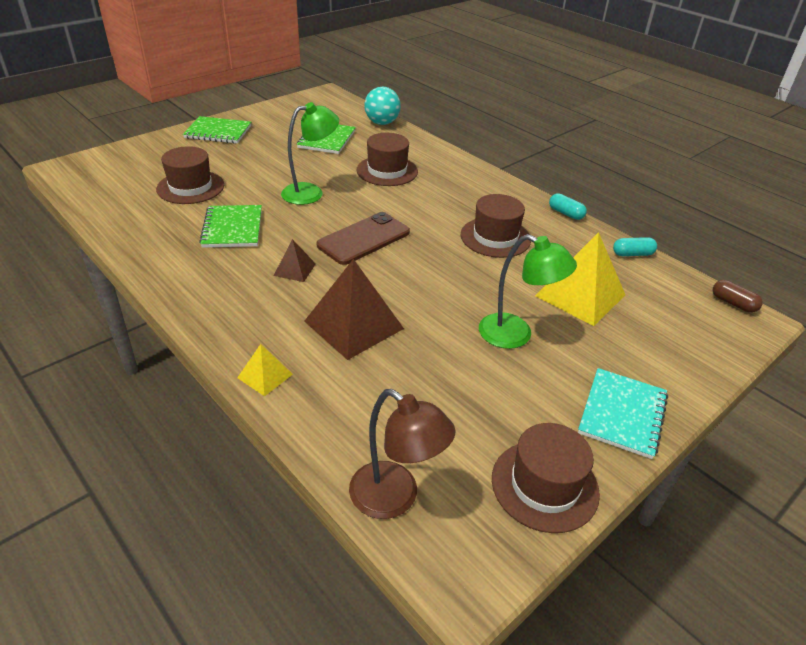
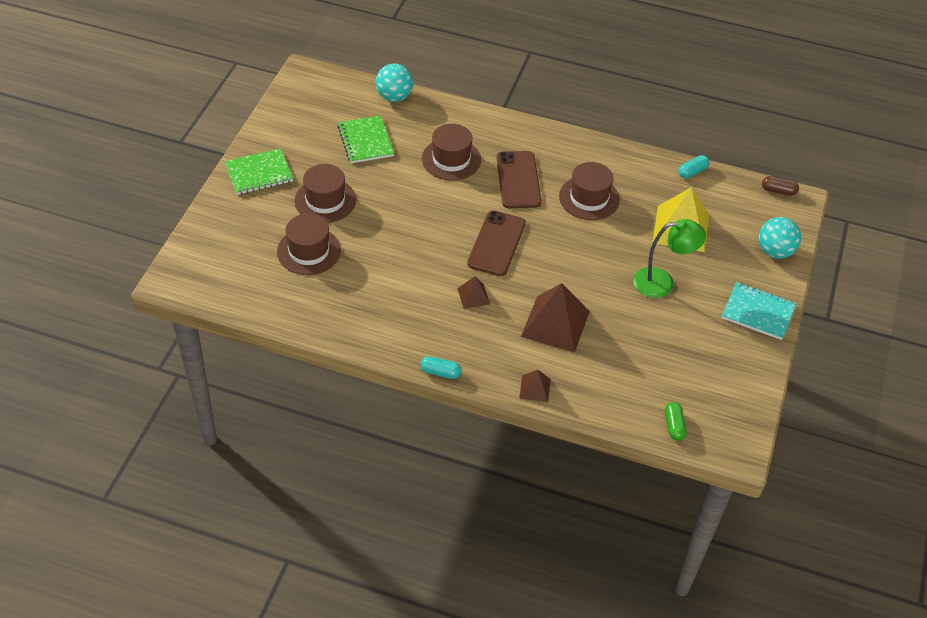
camera: 30 degrees left, 10 degrees up
(233, 228) = (389, 278): green notebook -> none
(265, 376) = (535, 388): yellow pyramid -> brown pyramid
(311, 192) = (412, 212): green lamp -> none
(395, 498) = (674, 426): brown lamp -> green capsule
(435, 202) = (518, 180): none -> brown phone
(544, 485) = (744, 379): brown hat -> brown hat (325, 200)
(565, 213) = (622, 148): turquoise capsule -> turquoise capsule (440, 372)
(622, 414) = (758, 312): turquoise notebook -> turquoise notebook turned 60 degrees counterclockwise
(691, 358) = (775, 251): none -> turquoise ball

